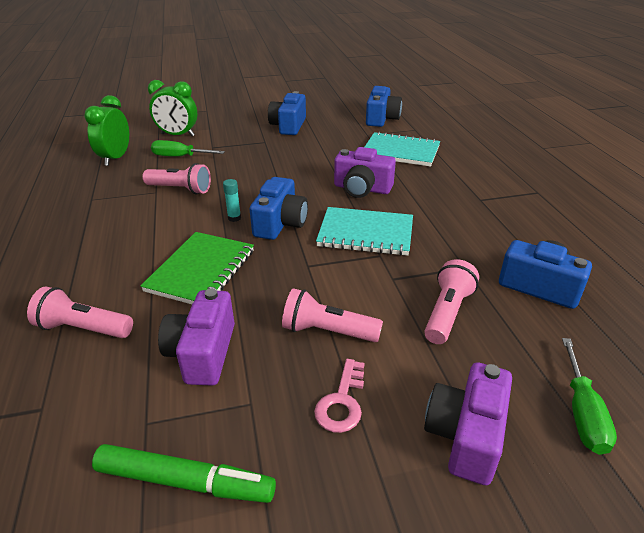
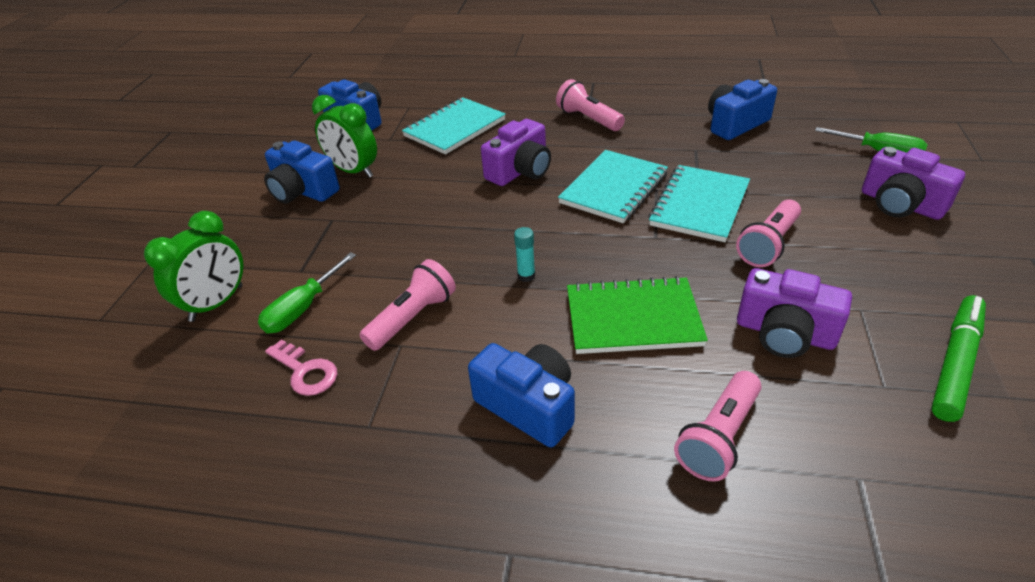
camera: 65 degrees left, 5 degrees up
(116, 158) = (235, 388): green clock -> green clock (354, 171)
(201, 271) = (633, 318): green notebook -> green notebook turned 45 degrees counterclockwise
(280, 223) = (560, 241): blue camera -> blue camera (528, 406)
(342, 402) = (863, 255): pink key -> pink key (305, 371)
(368, 282) = (699, 205): none -> turquoise notebook
(447, 313) = (758, 175): pink flashlight -> pink flashlight (588, 119)

